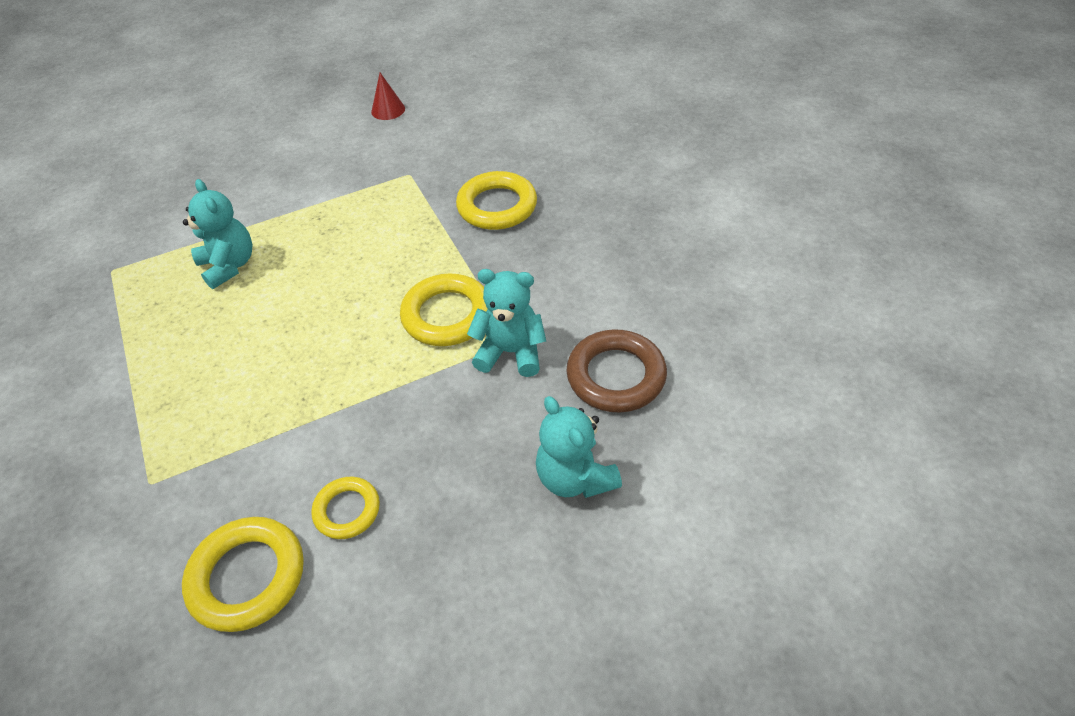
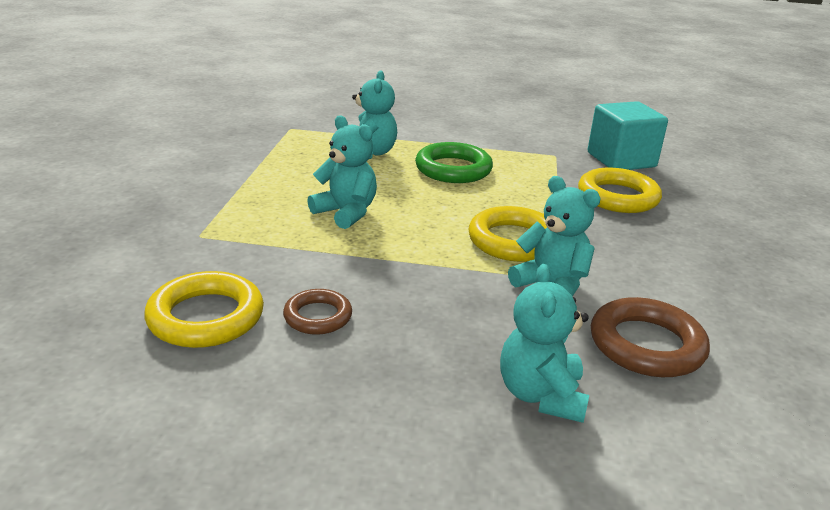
camera: 30 degrees right, 20 degrees down
(271, 365) = (346, 213): none -> turquoise teddy bear
(329, 245) = (453, 169): none -> green ring
(347, 510) = (318, 316): yellow ring -> brown ring
(388, 110) = (569, 118): red cone -> none
(470, 151) = (621, 160): none -> turquoise cube

